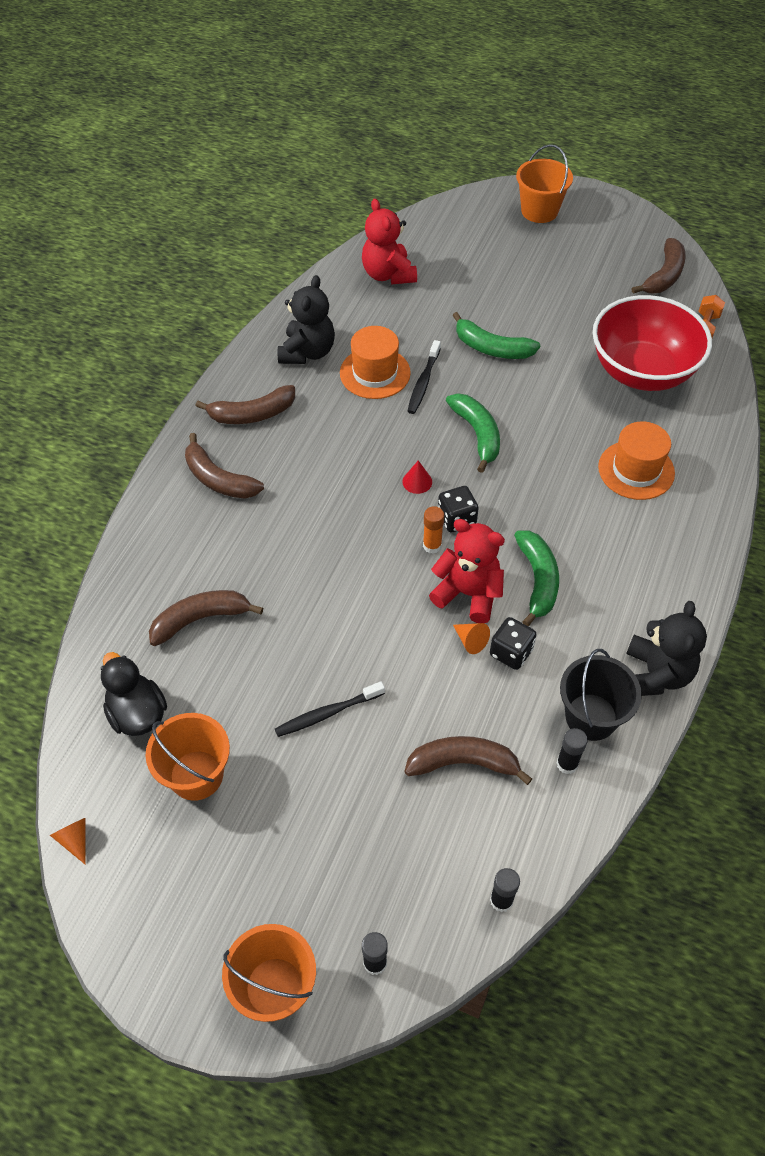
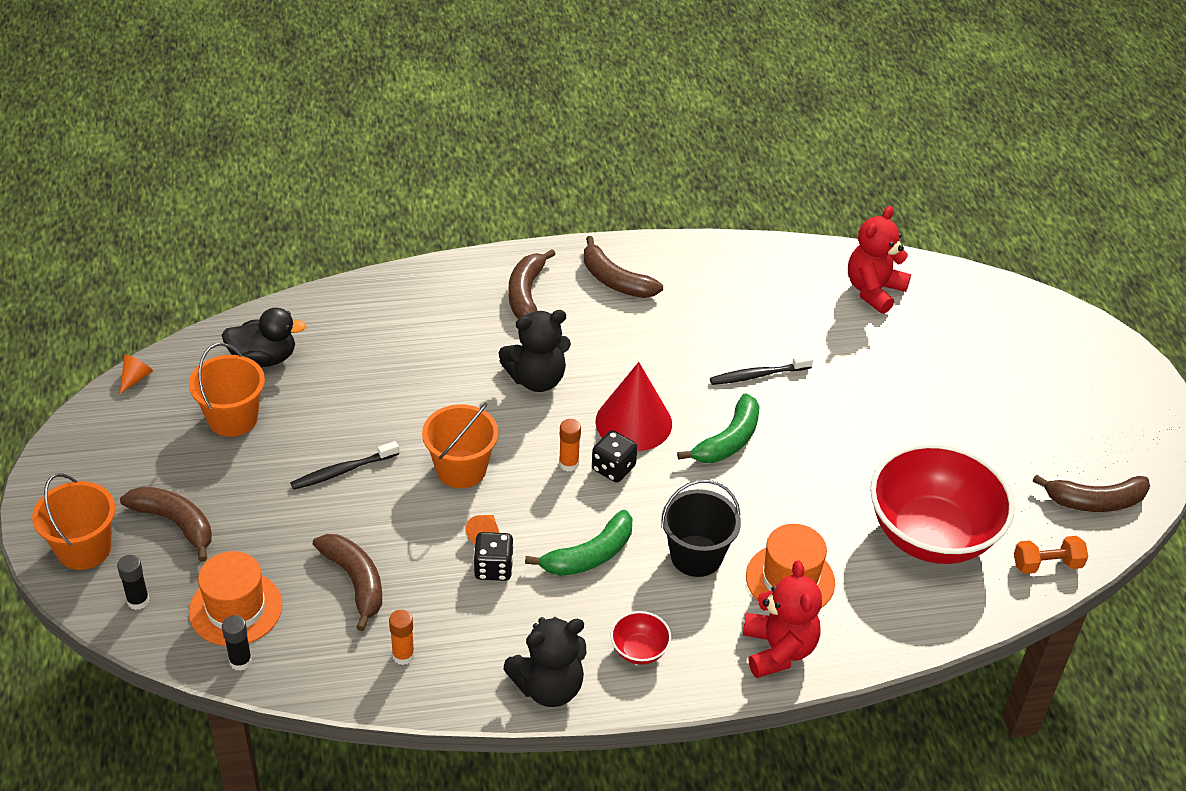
camera: 55 degrees right, 10 degrees down
(137, 713) = (264, 358): black duck -> black duck turned 60 degrees clockwise
(201, 619) = (377, 352): brown banana -> brown banana (175, 523)
(307, 352) = (720, 281): black teddy bear -> black teddy bear (537, 379)
(327, 713) = (342, 471): black toothbrush -> black toothbrush turned 60 degrees counterclockwise
(375, 373) = (738, 337): orange hat -> orange hat (235, 608)
(417, 481) = (633, 422): red cone -> red cone, size x2.37
(468, 594) = (535, 511): red teddy bear -> red teddy bear (778, 650)
(491, 348) = (850, 405): green banana -> none
(539, 211) = (1085, 362): orange bucket -> orange bucket (461, 469)
(567, 764) = (403, 655): black glue stick -> orange glue stick
(591, 717) = (465, 654): black bucket -> black bucket (696, 556)
(652, 596) = (639, 650): none -> red bowl

